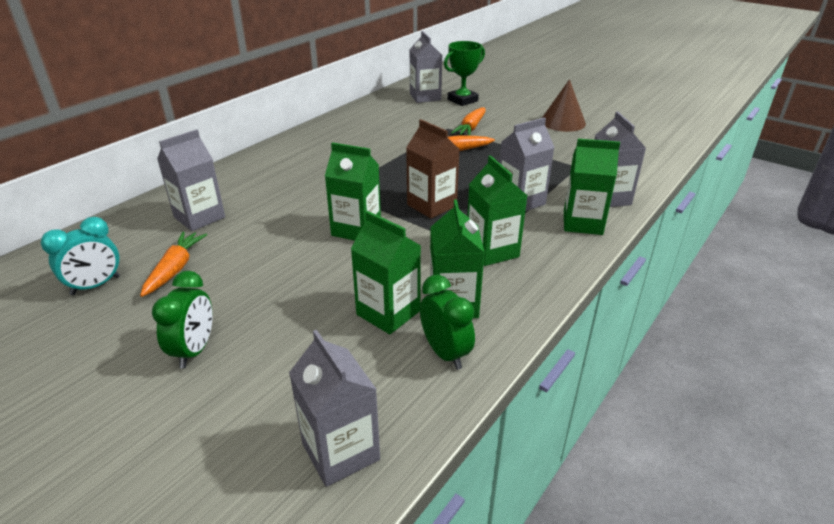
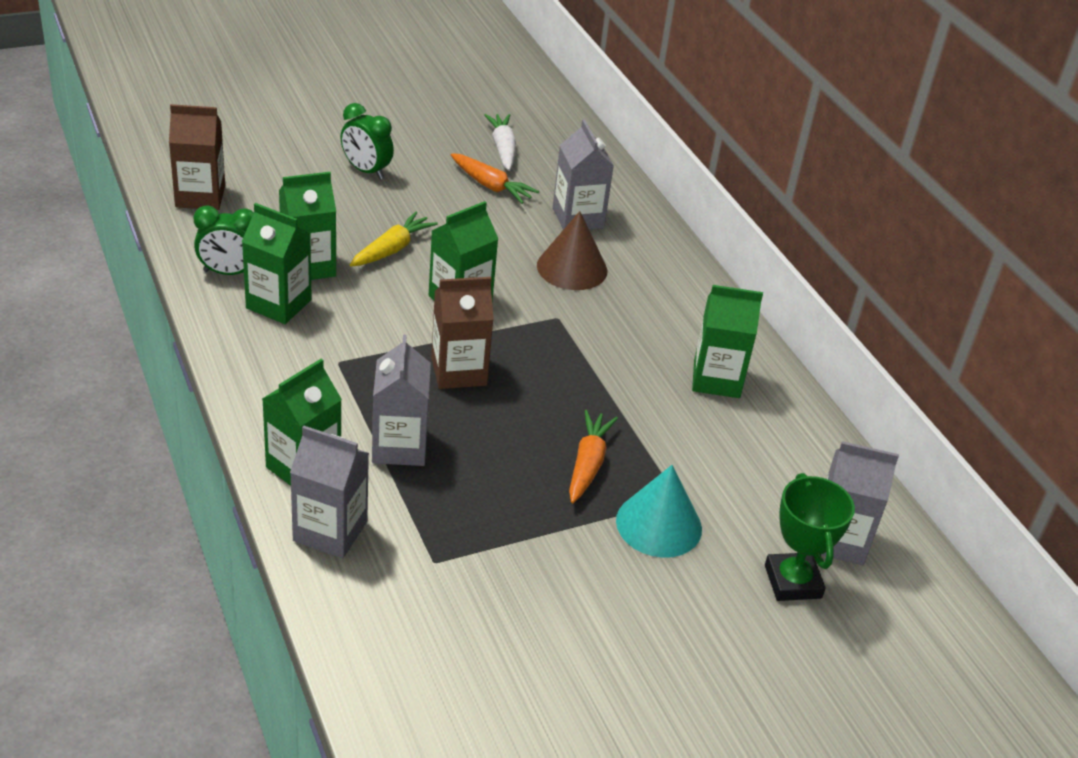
camera: 115 degrees right, 5 degrees up
(95, 285) = (503, 148): turquoise clock -> white carrot
(320, 281) = (392, 249): none -> yellow carrot
(340, 451) = (200, 196): grey carton -> brown carton
(471, 128) = (659, 524): orange carrot -> turquoise cone
(492, 251) = (328, 368): green carton -> green carton (716, 379)
(562, 122) = (600, 659): brown cone -> brown cone (572, 268)

